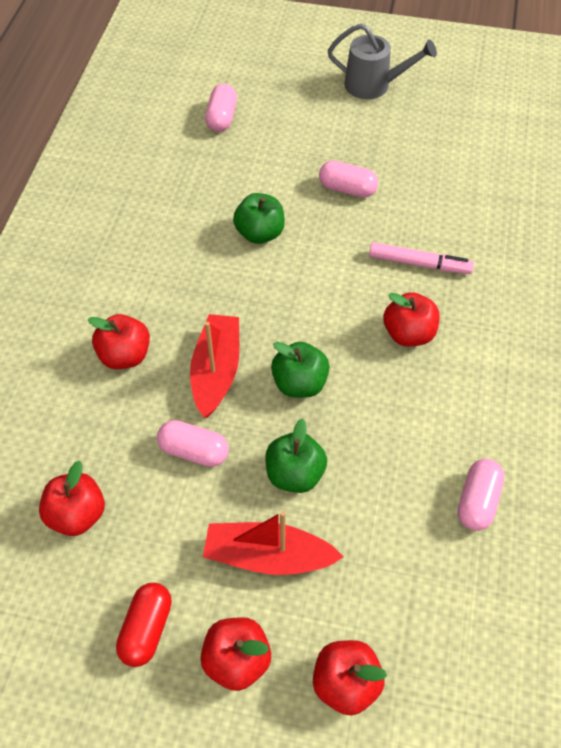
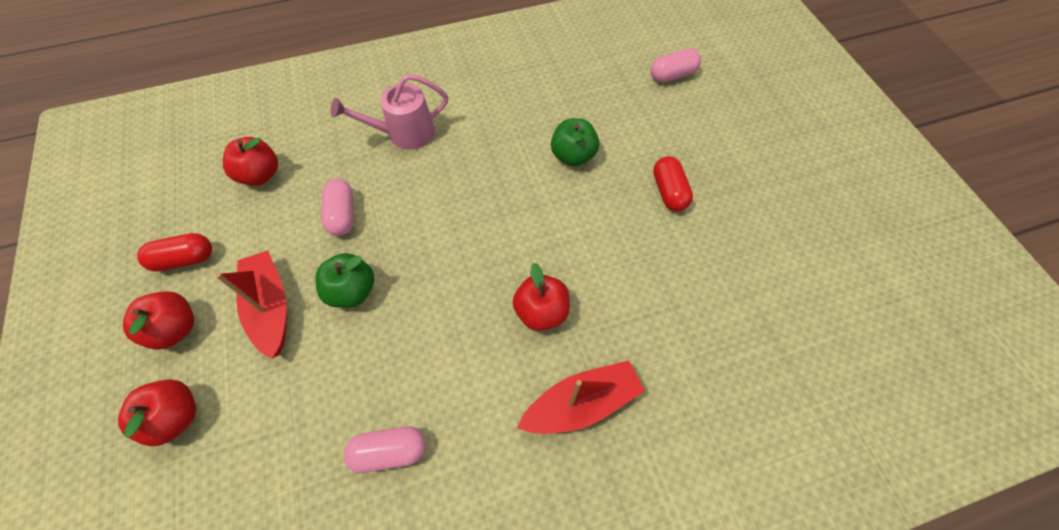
camera: 60 degrees right, 5 degrees up
(125, 355) = (404, 134): red apple -> pink watering can
(216, 371) = (421, 193): red boat -> red boat (581, 403)
(299, 383) = (440, 253): green apple -> none
(347, 189) = (668, 192): pink capsule -> red capsule
(374, 85) = (809, 155): grey watering can -> none
(419, 263) = (627, 285): pink marker -> none

